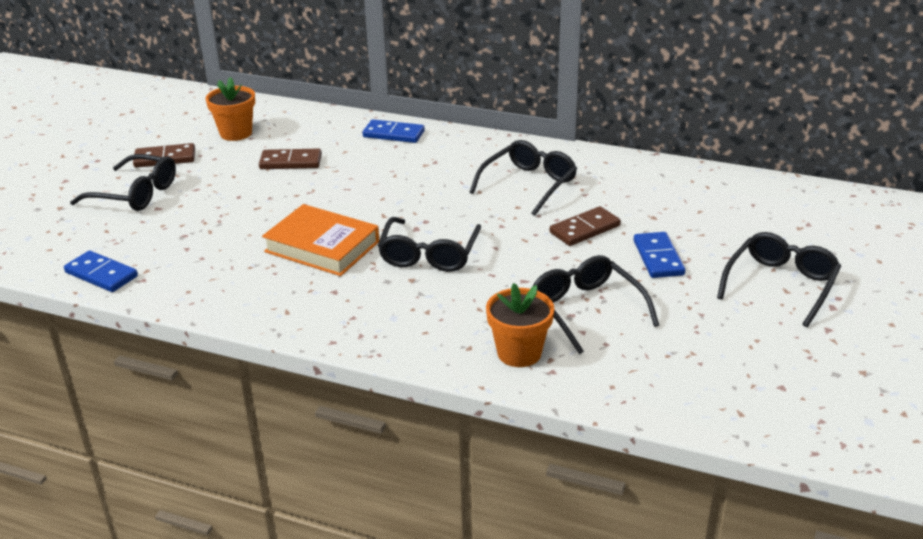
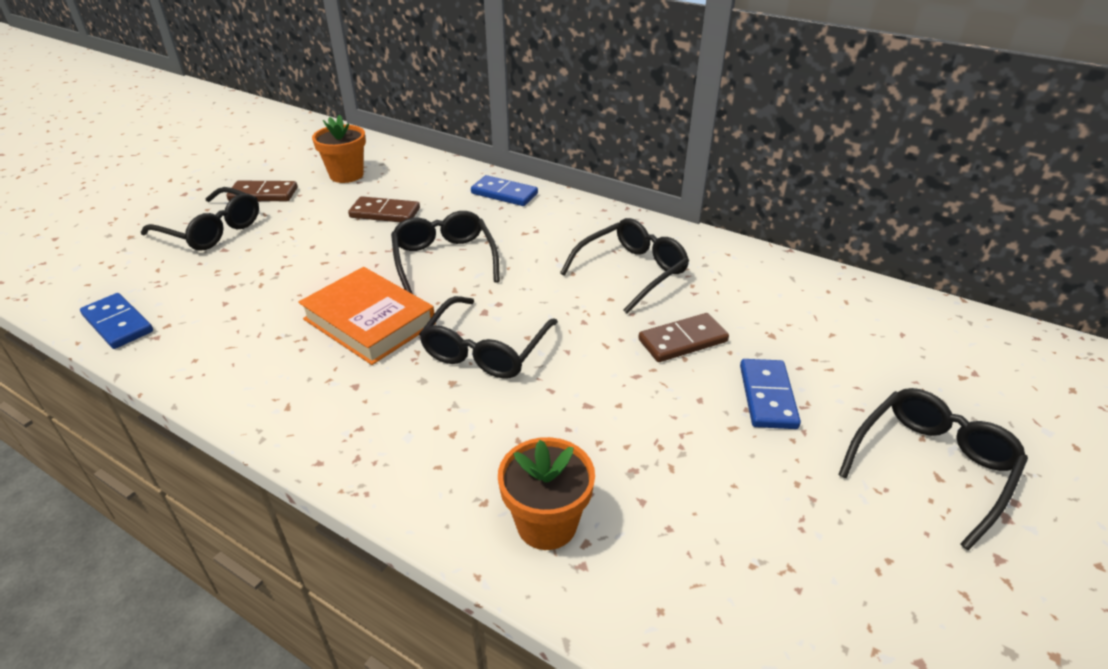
camera: 10 degrees right, 5 degrees up
(587, 310) = (656, 465): black glasses -> black glasses (444, 260)

